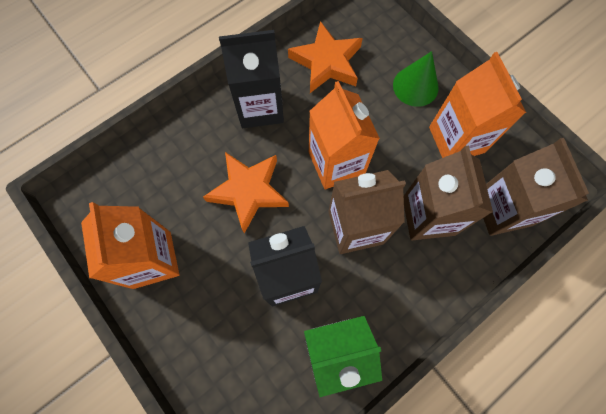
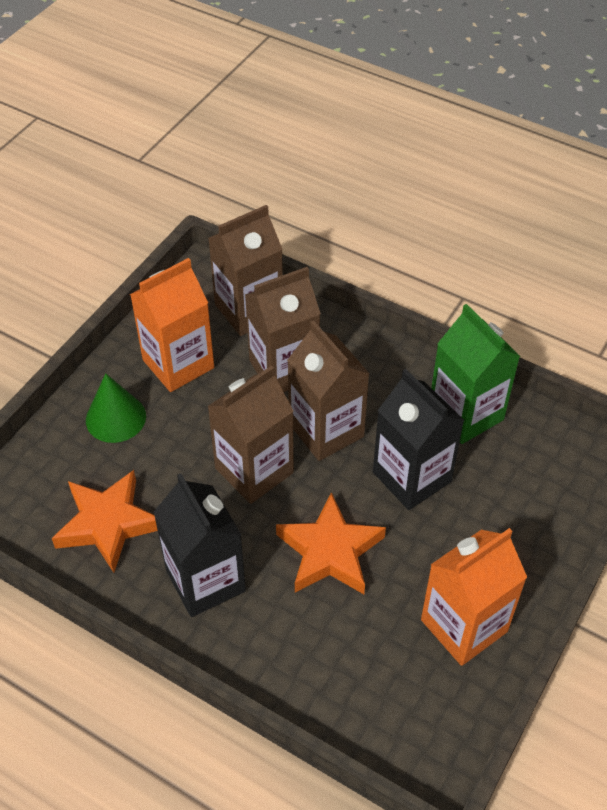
camera: 110 degrees left, 20 degrees down
(336, 163) = (254, 470): orange carton -> brown carton

